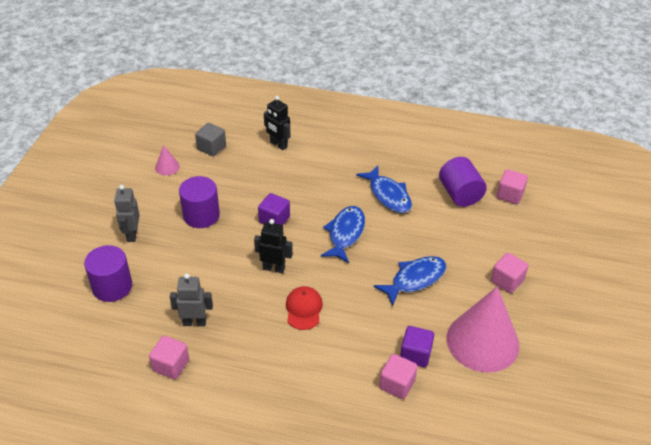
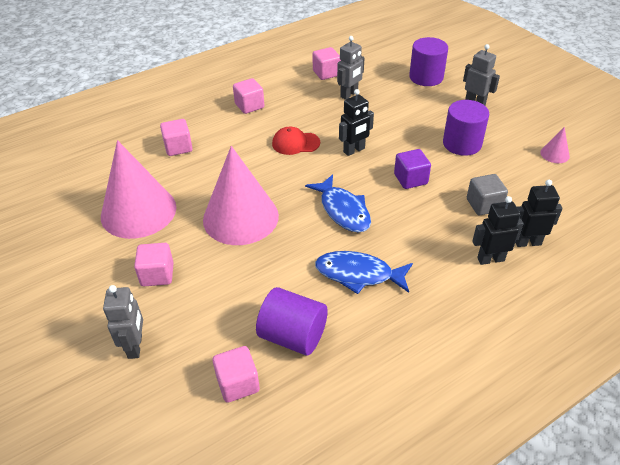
camera: 135 degrees right, 0 degrees up
(211, 148) = (564, 193): grey cube -> grey cube (484, 205)
(286, 383) = (249, 106): none -> pink cube
(303, 309) = (295, 143): red cap -> red cap turned 135 degrees clockwise
(310, 152) = (490, 259): none -> black robot
(415, 279) = (240, 217): blue fish -> pink cone
(415, 354) = (183, 170): purple cube -> none
(551, 248) = (135, 346): none -> grey robot

